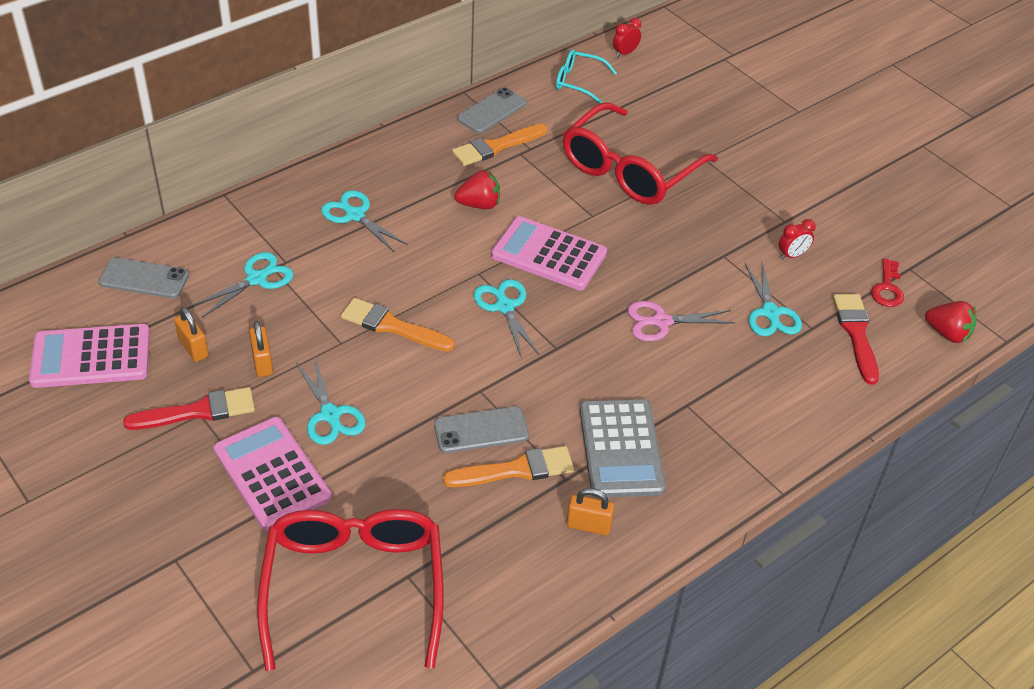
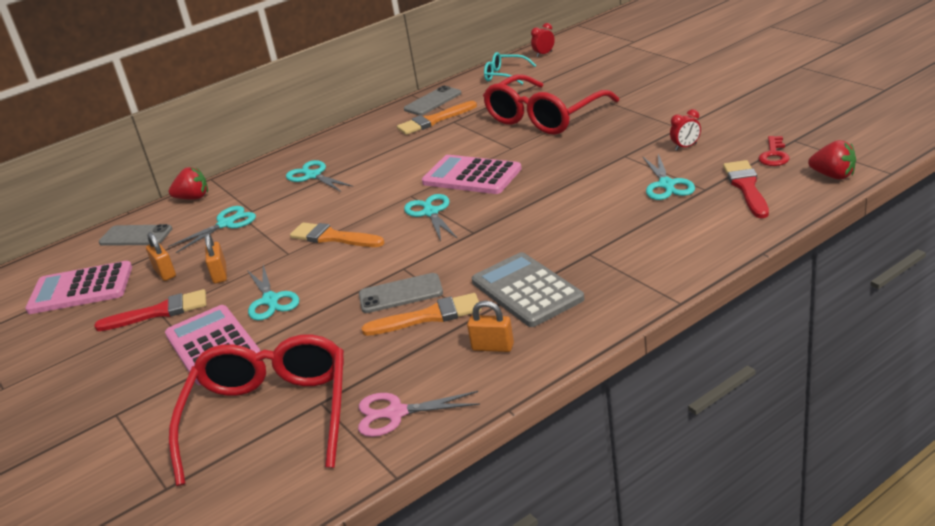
camera: 10 degrees right, 15 degrees down
(479, 205) = (416, 155): red strawberry -> red strawberry (193, 198)
(621, 449) = (526, 290): grey calculator -> grey calculator turned 150 degrees clockwise
(661, 322) = (568, 203): pink scissors -> pink scissors (396, 413)

